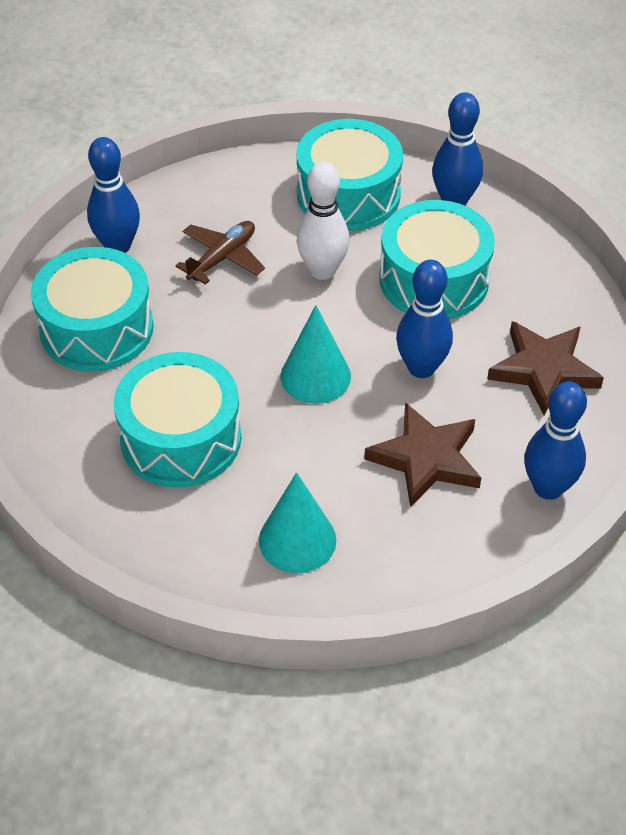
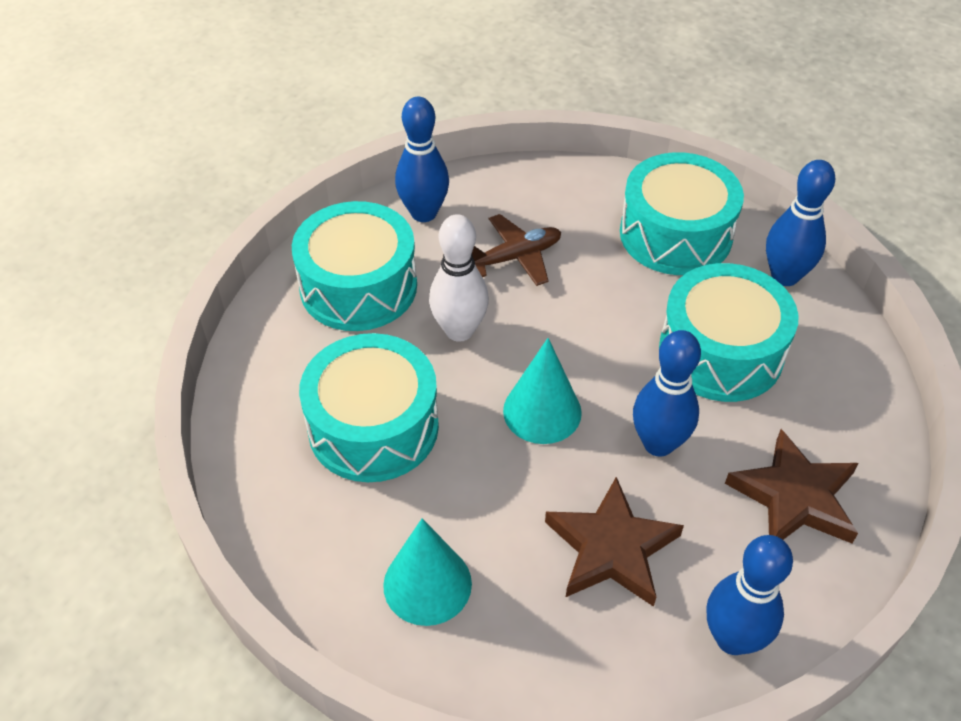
camera: 25 degrees right, 0 degrees up
(322, 270) = (608, 303): white bowling pin -> white bowling pin (459, 330)

